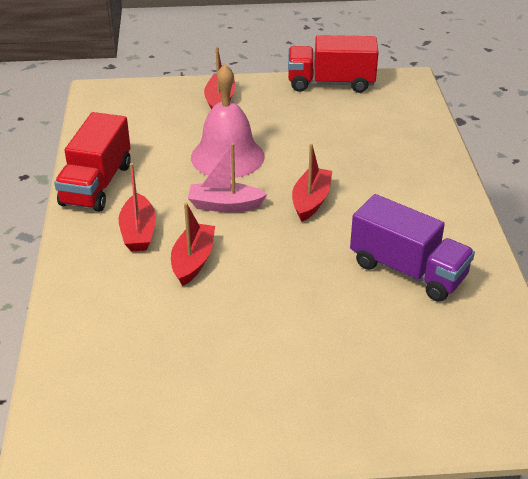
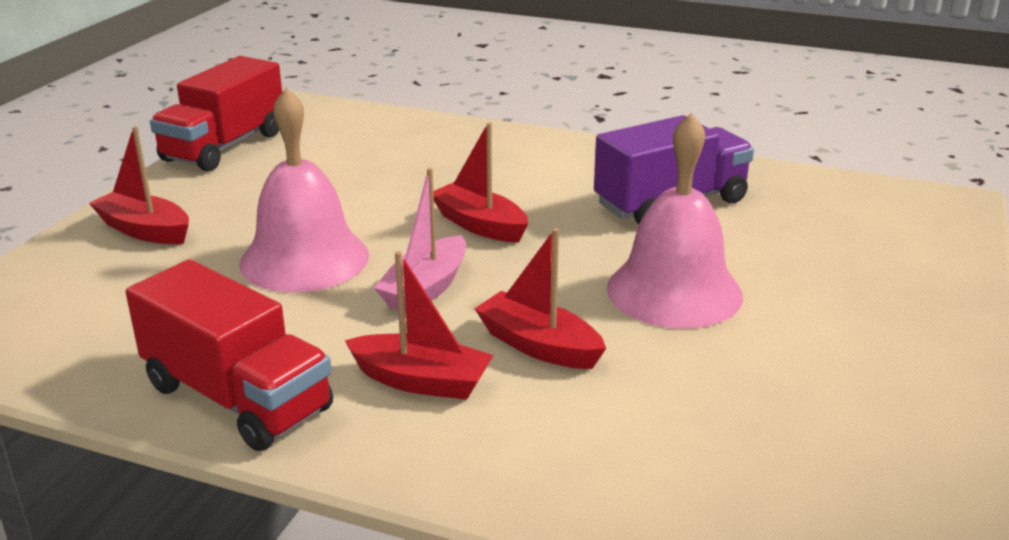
camera: 65 degrees left, 10 degrees down
(287, 298) = (674, 291): none -> pink bell

